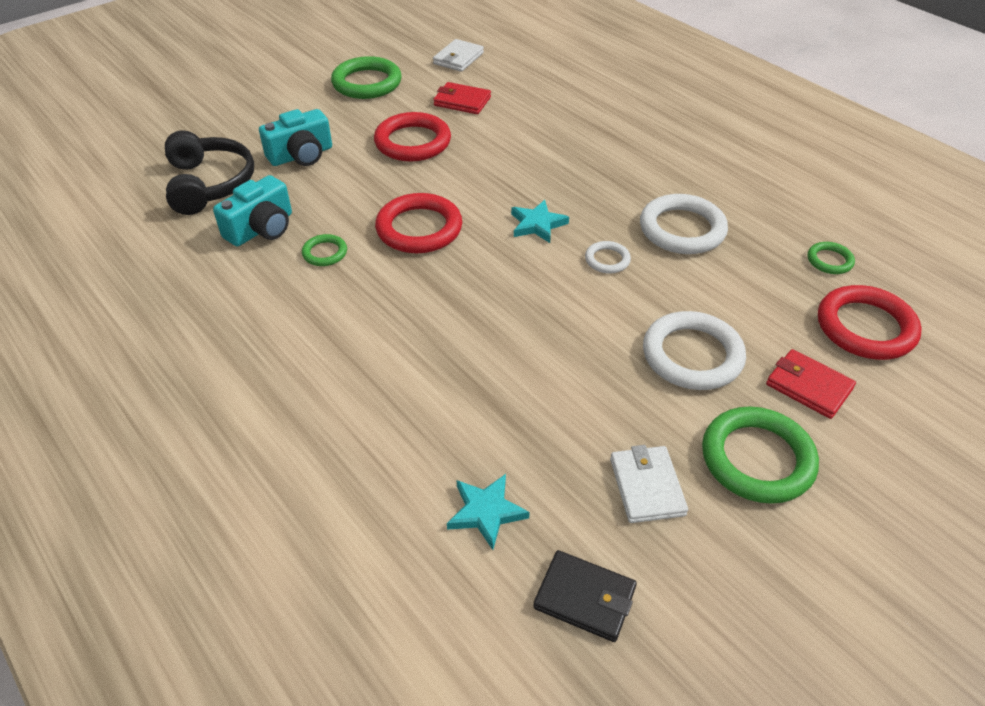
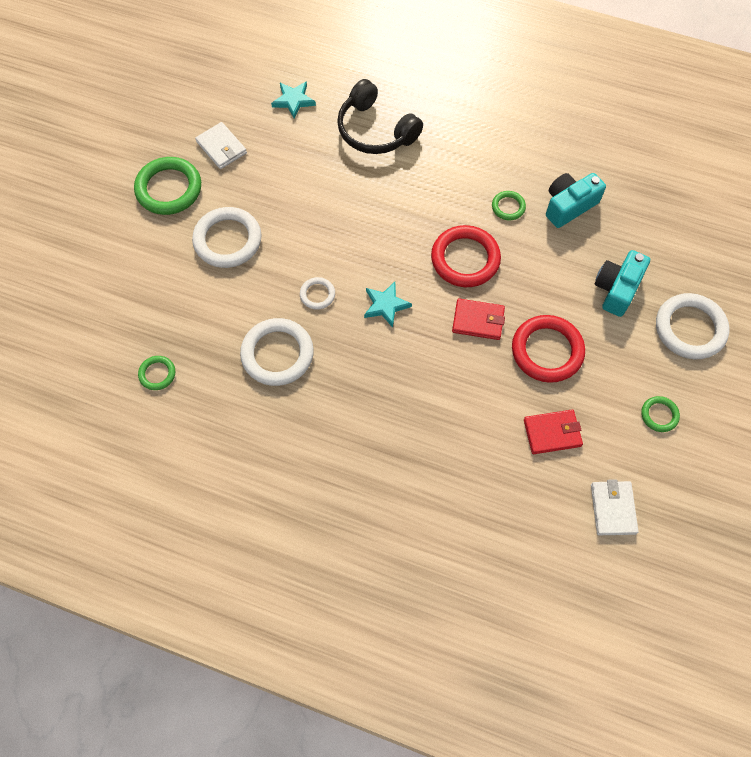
camera: 150 degrees right, 20 degrees up
(210, 184) = (648, 226): black headphones -> black headphones (375, 130)
(261, 228) = (569, 206): turquoise camera -> turquoise camera turned 45 degrees clockwise
(276, 113) = (690, 328): none -> white ring
(367, 83) = (659, 415): green ring -> green ring, size x0.50
(584, 598) = (228, 86): black wallet -> none
(809, 386) = (150, 250): red wallet -> red wallet (478, 321)
(865, 327) = (122, 317): red ring -> none

